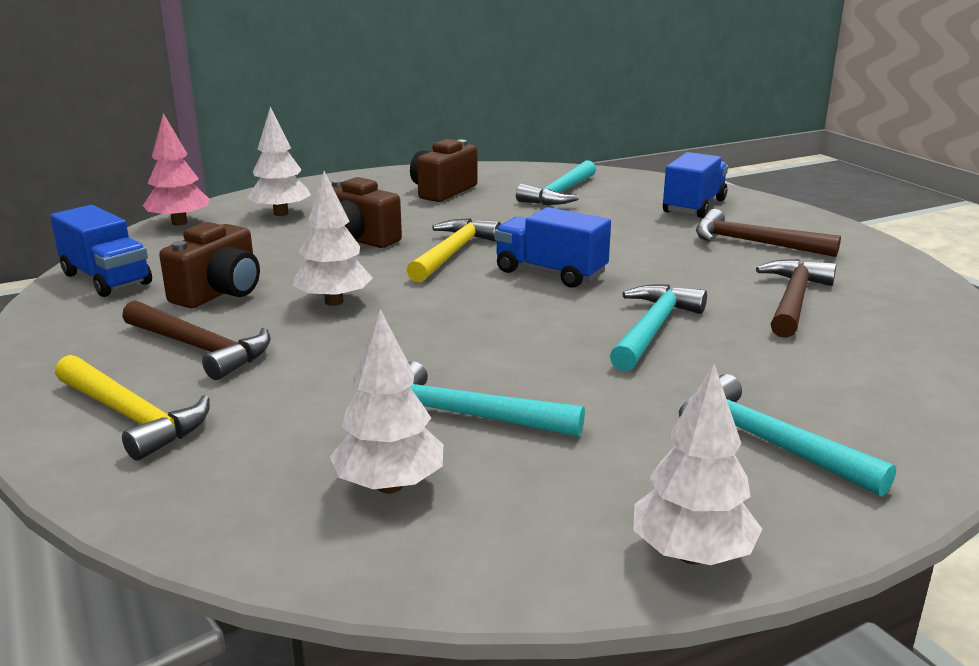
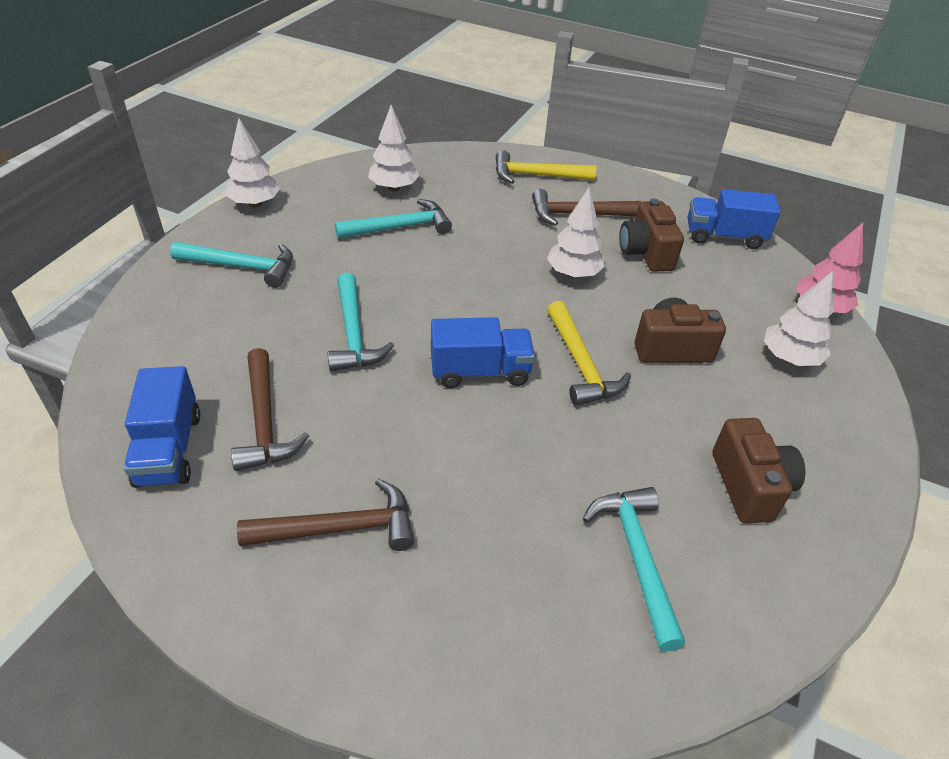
camera: 140 degrees right, 20 degrees up
(694, 206) = (459, 610): blue truck -> blue truck (169, 449)

